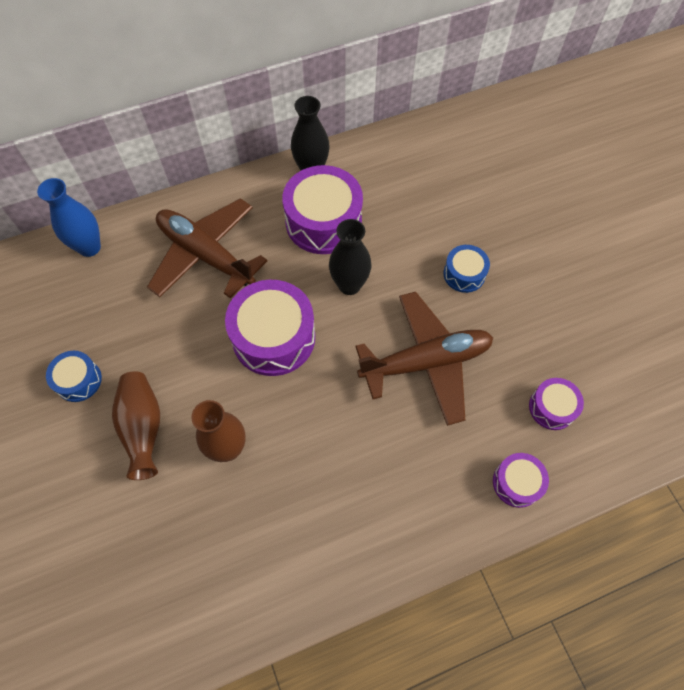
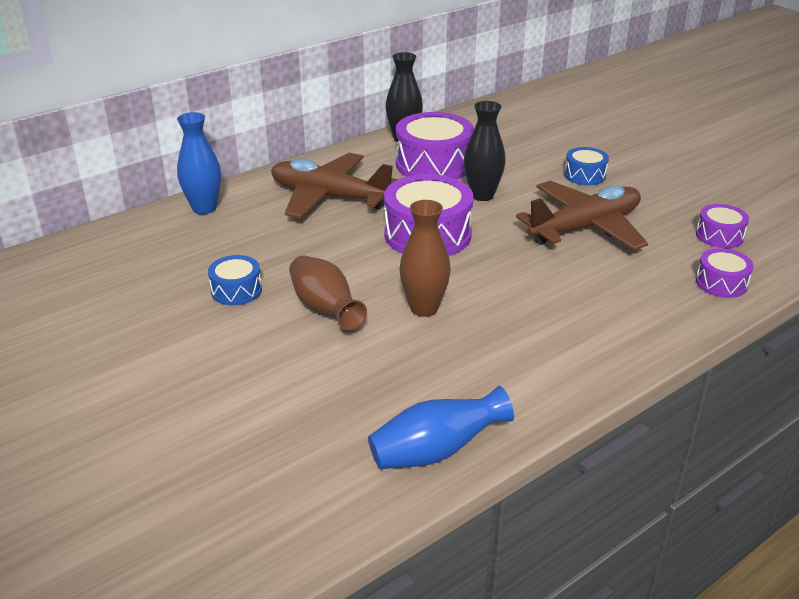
camera: 15 degrees left, 30 degrees down
(165, 644) = (436, 451): none -> blue vase

